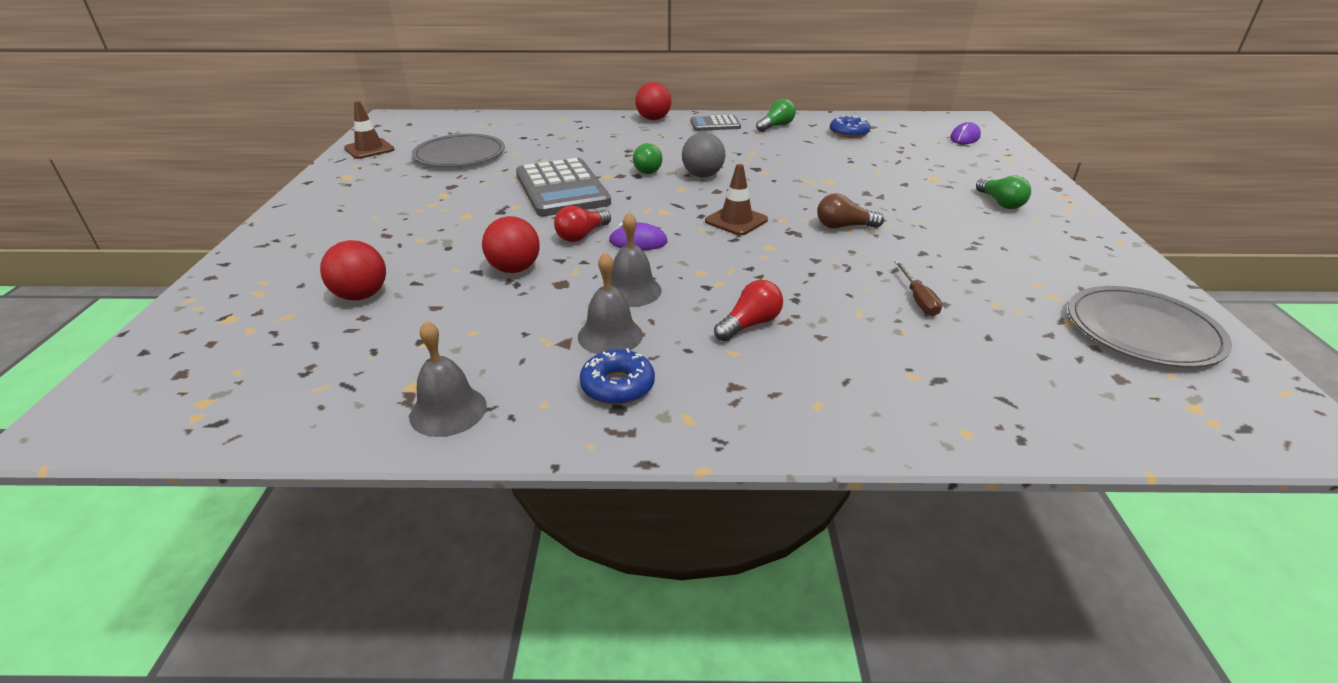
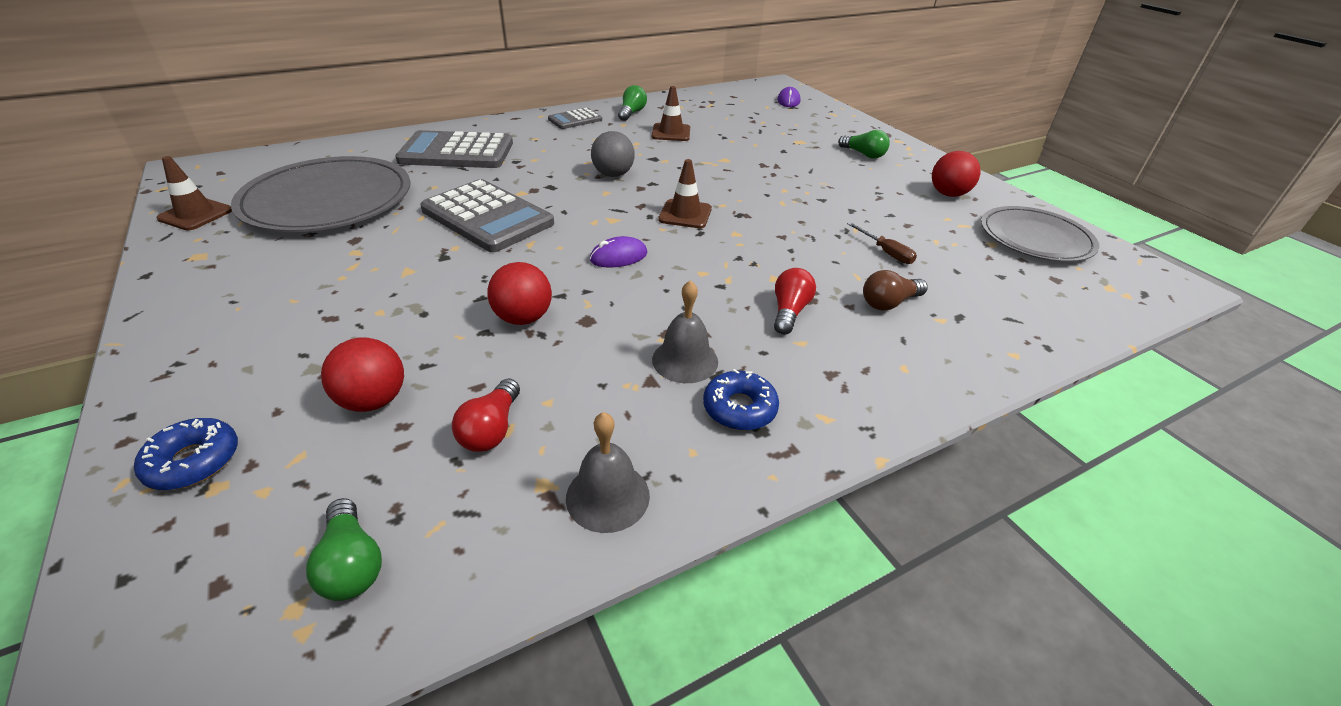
camera: 30 degrees left, 5 degrees up
(460, 155) = (328, 200): grey plate -> grey plate, size x1.52
(582, 235) = (557, 263): red light bulb -> red light bulb (491, 429)
(587, 136) = (457, 152): none -> grey calculator
(632, 291) = (661, 308): grey bell -> none
(648, 169) = (555, 177): green light bulb -> green light bulb (352, 564)
(653, 119) = (509, 123): red ball -> red ball (948, 194)
(797, 149) = (671, 133): none -> brown traffic cone
(844, 226) = (775, 200): brown light bulb -> brown light bulb (889, 303)
(849, 133) = (698, 110): blue donut -> blue donut (193, 461)

